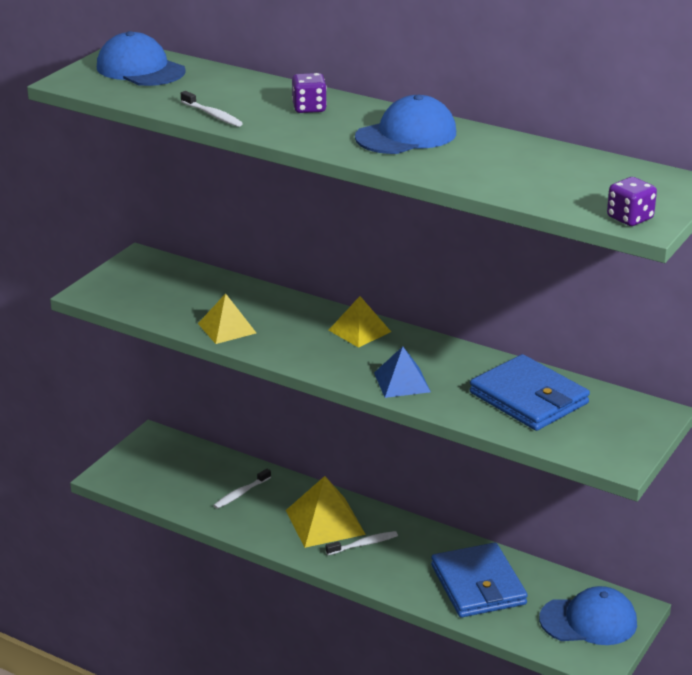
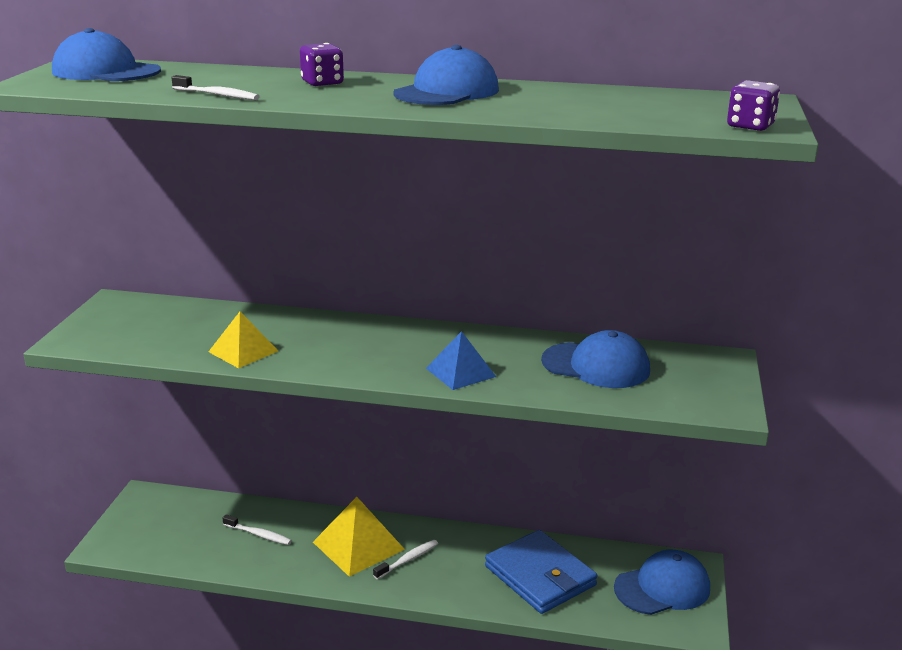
camera: 20 degrees left, 5 degrees down
(241, 493) = (259, 535): white toothbrush -> white toothbrush turned 90 degrees counterclockwise
(359, 331) = (386, 332): yellow pyramid -> none
(529, 398) = (596, 366): blue wallet -> blue cap

